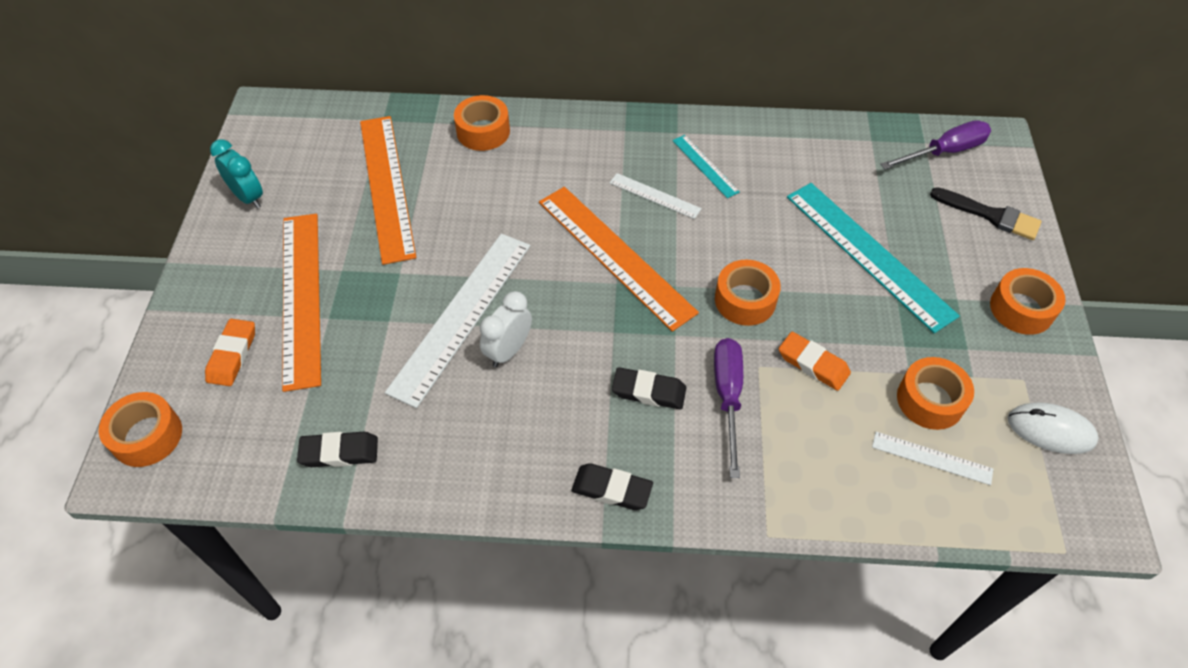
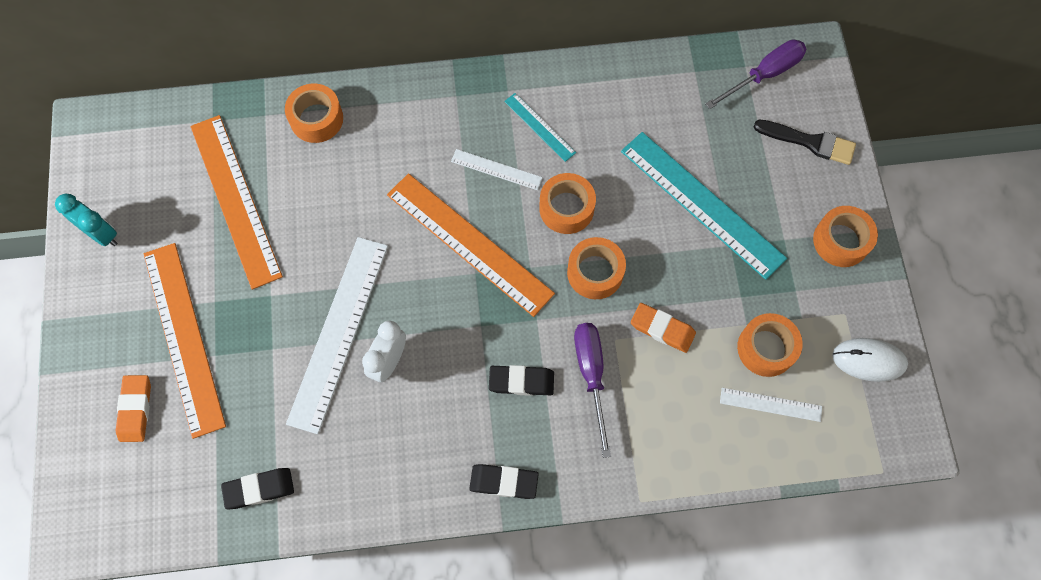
camera: 10 degrees left, 15 degrees up
(147, 436) = (81, 504): orange tape -> orange tape (566, 208)

